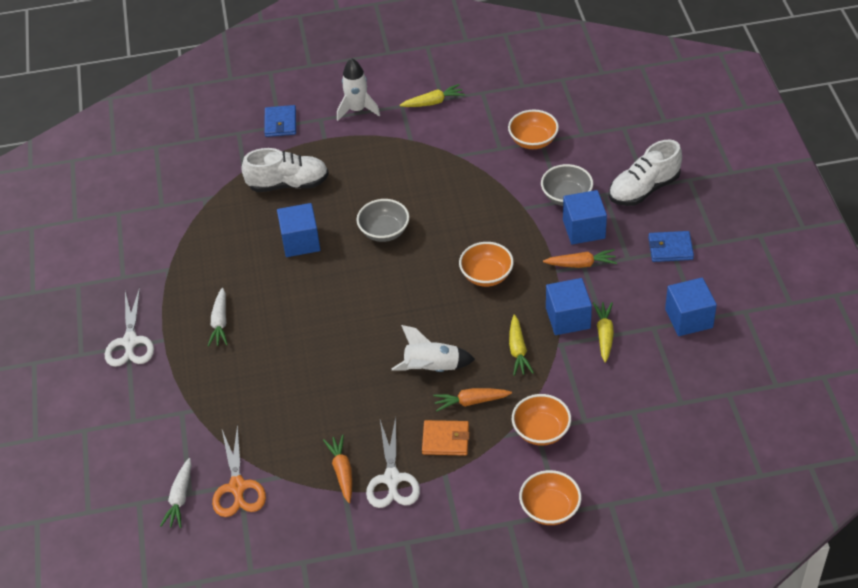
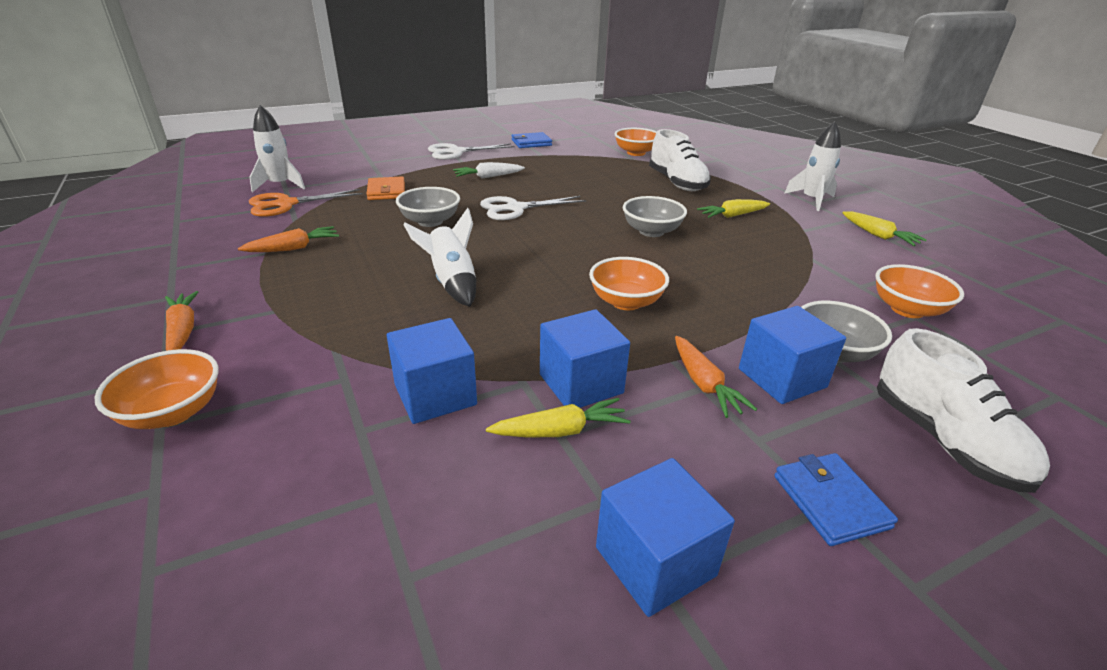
camera: 70 degrees right, 15 degrees down
(180, 498) = (280, 185): white carrot -> white rocket
(280, 123) = (750, 172): blue wallet -> blue wallet (531, 143)
(300, 242) = (607, 195): blue cube -> blue cube (435, 395)
(316, 375) = (430, 221): none -> grey bowl
(392, 479) = (275, 277): white scissors -> white scissors (515, 208)
(445, 440) = (332, 305): orange wallet -> orange wallet (386, 191)
(471, 402) = (398, 316): orange carrot -> orange carrot (183, 330)
(518, 350) = (499, 343): yellow carrot -> yellow carrot (732, 215)
(541, 431) = (340, 384): orange bowl -> orange bowl (636, 153)
(644, 189) = (944, 441): white shoe -> white shoe turned 150 degrees counterclockwise

